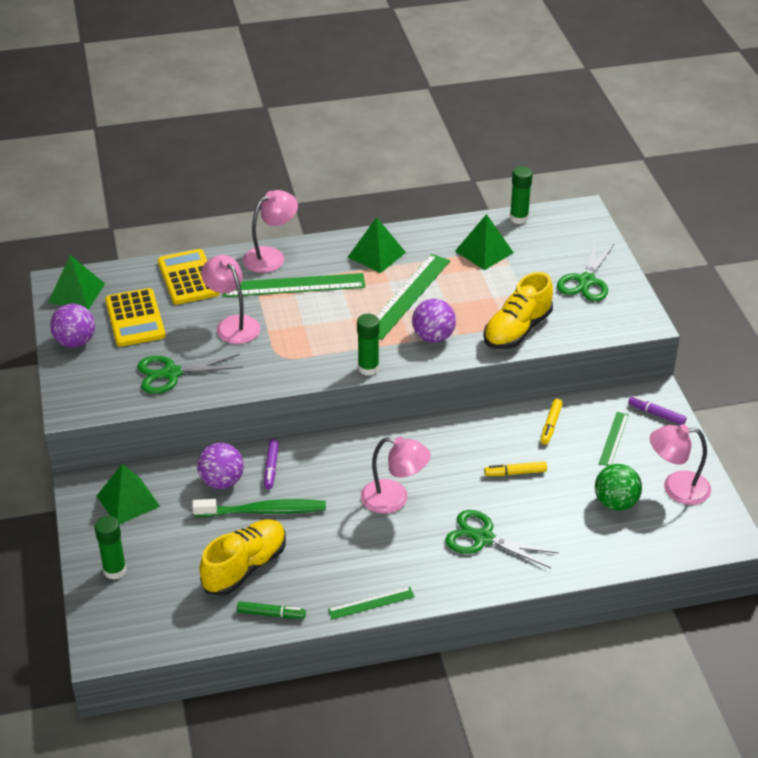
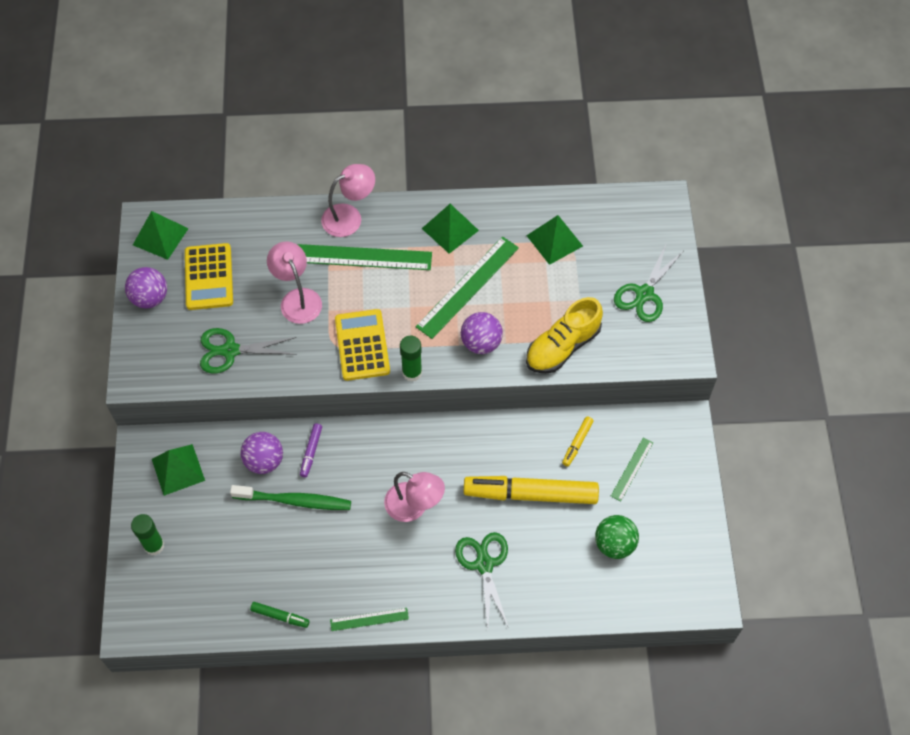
camera: 10 degrees right, 20 degrees up
(188, 278) = (267, 233): yellow calculator -> yellow calculator (362, 345)
(245, 567) = (267, 561): yellow shoe -> none
(483, 538) = (484, 564): green scissors -> green scissors turned 45 degrees clockwise
(515, 473) = (531, 494): yellow marker -> yellow marker, size x2.31
(519, 218) = (599, 201): green glue stick -> none
(656, 414) = (680, 446): purple marker -> none
(676, 488) = (675, 536): pink lamp -> none

